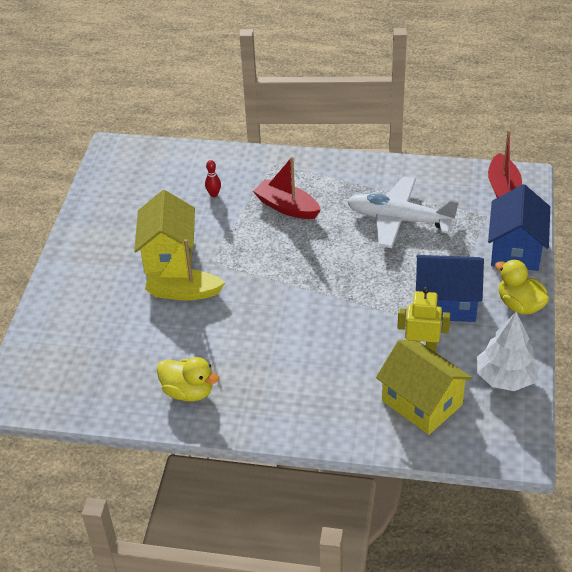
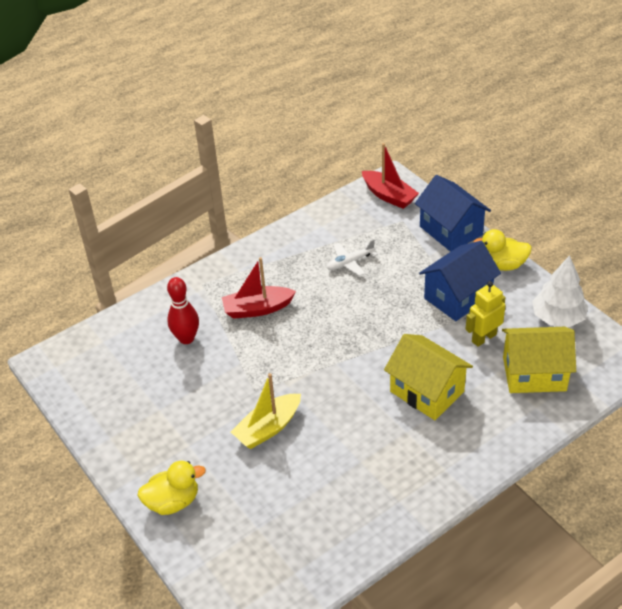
camera: 45 degrees left, 0 degrees up
(168, 254) = (215, 409): yellow house -> yellow house (427, 392)
(188, 392) = (376, 496): yellow duck -> yellow duck (173, 502)
(214, 194) = (186, 338): red bowling pin -> red bowling pin, size x1.85
(399, 219) = (350, 262): white plane -> white plane, size x0.52

